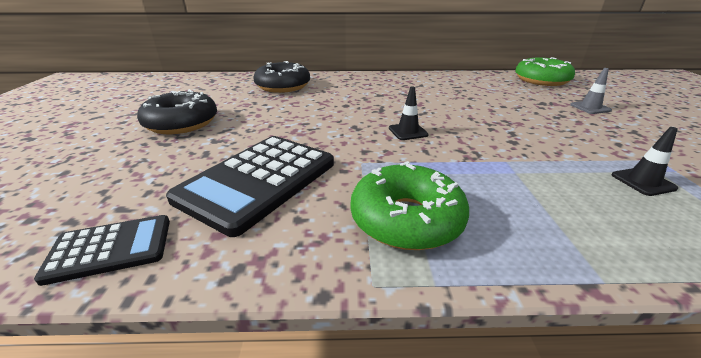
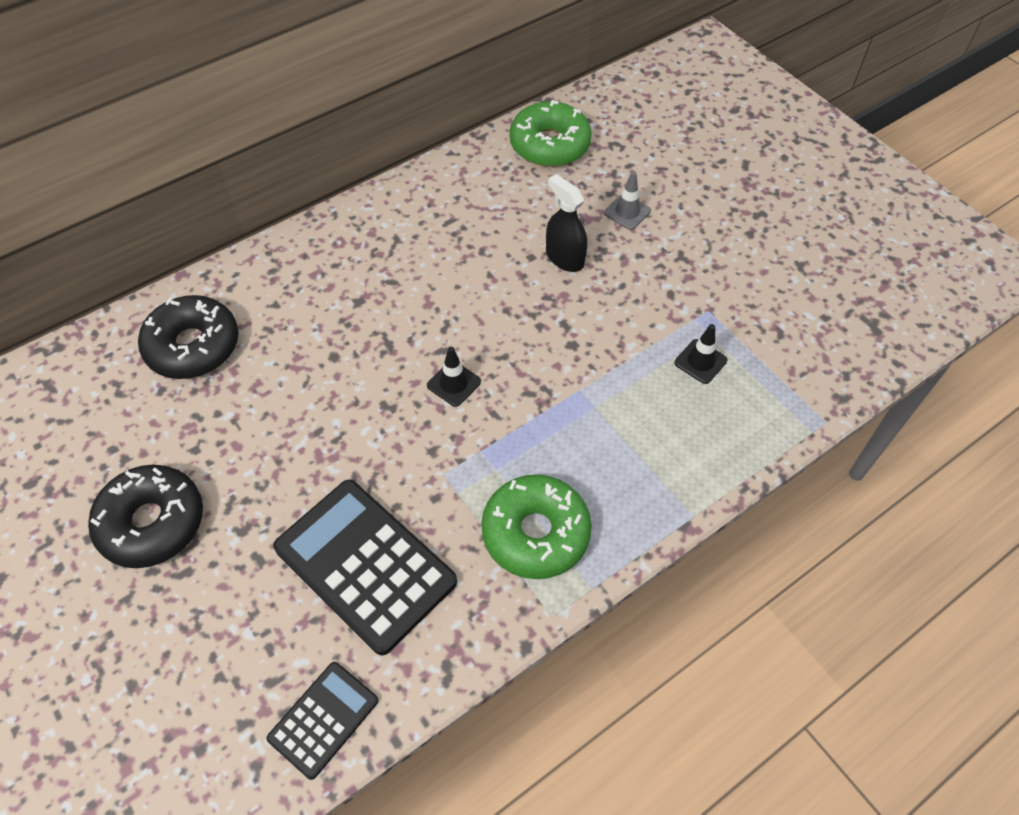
camera: 35 degrees left, 25 degrees up
(258, 181) = (365, 565): black calculator -> black calculator turned 135 degrees clockwise
(529, 111) = (564, 258): none -> black spray bottle

